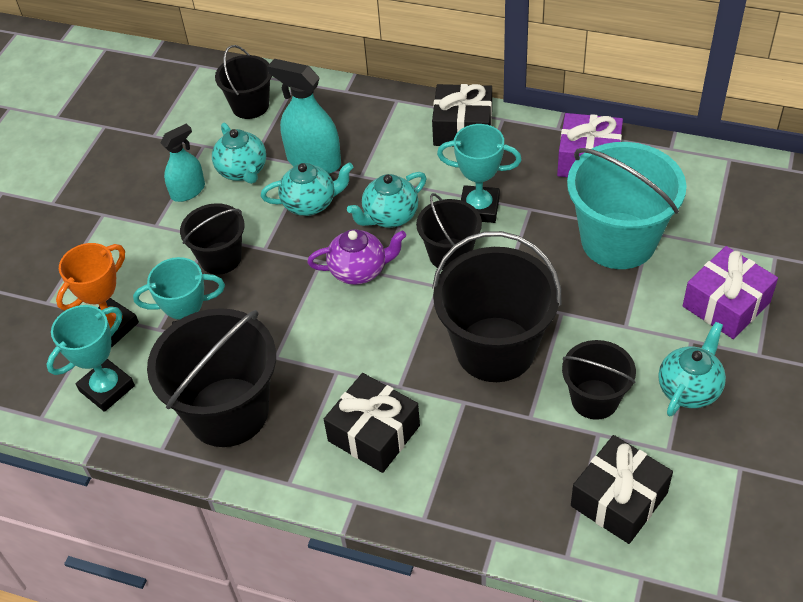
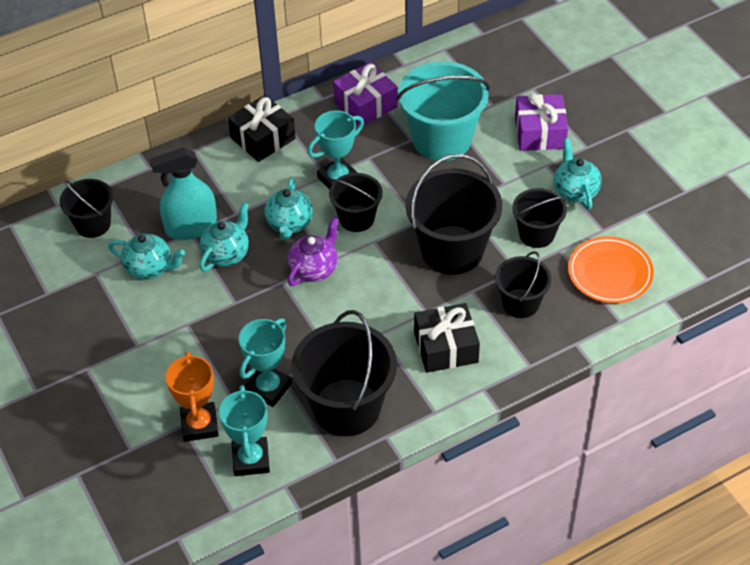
camera: 50 degrees left, 0 degrees up
(188, 191) = (128, 308): turquoise spray bottle -> none
(220, 258) = (213, 330): black bucket -> black bucket (520, 303)
(619, 499) = (609, 273): black gift -> orange plate

